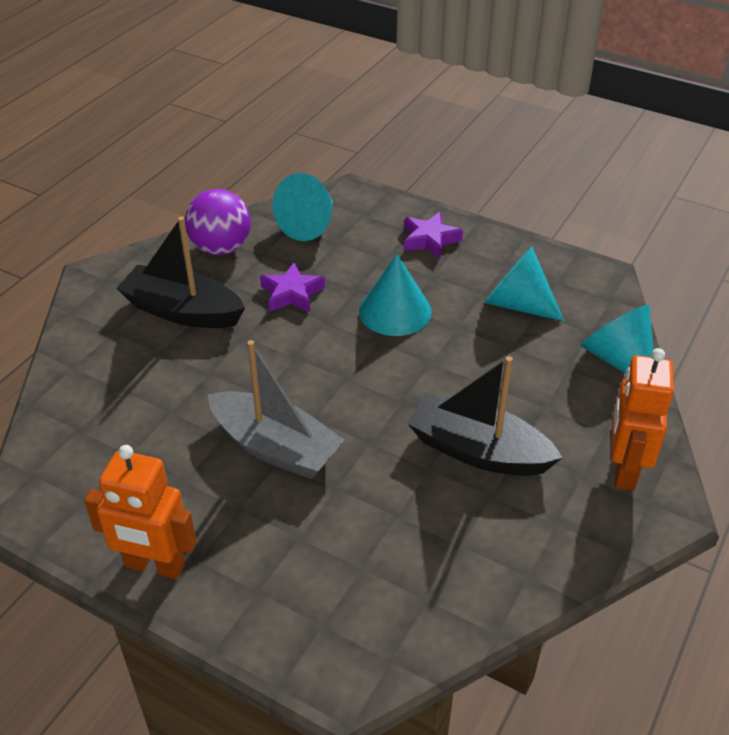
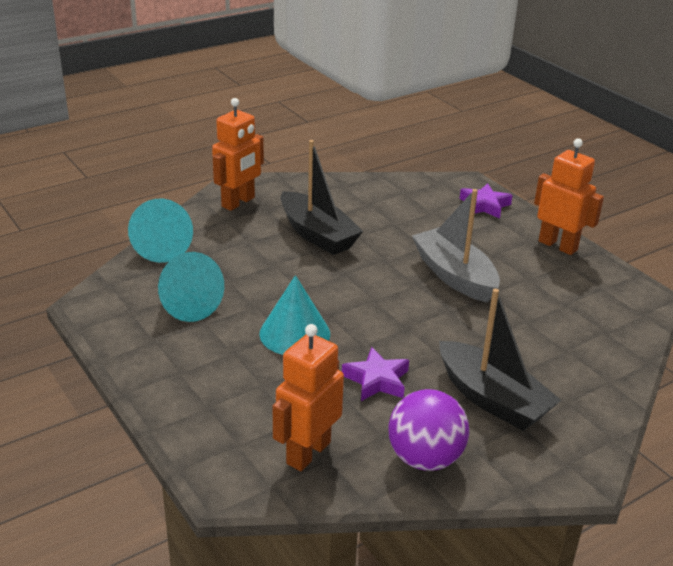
camera: 155 degrees left, 10 degrees down
(309, 225) = (308, 452): turquoise cone -> orange robot
(430, 240) = (198, 388): purple star -> purple star (484, 205)

